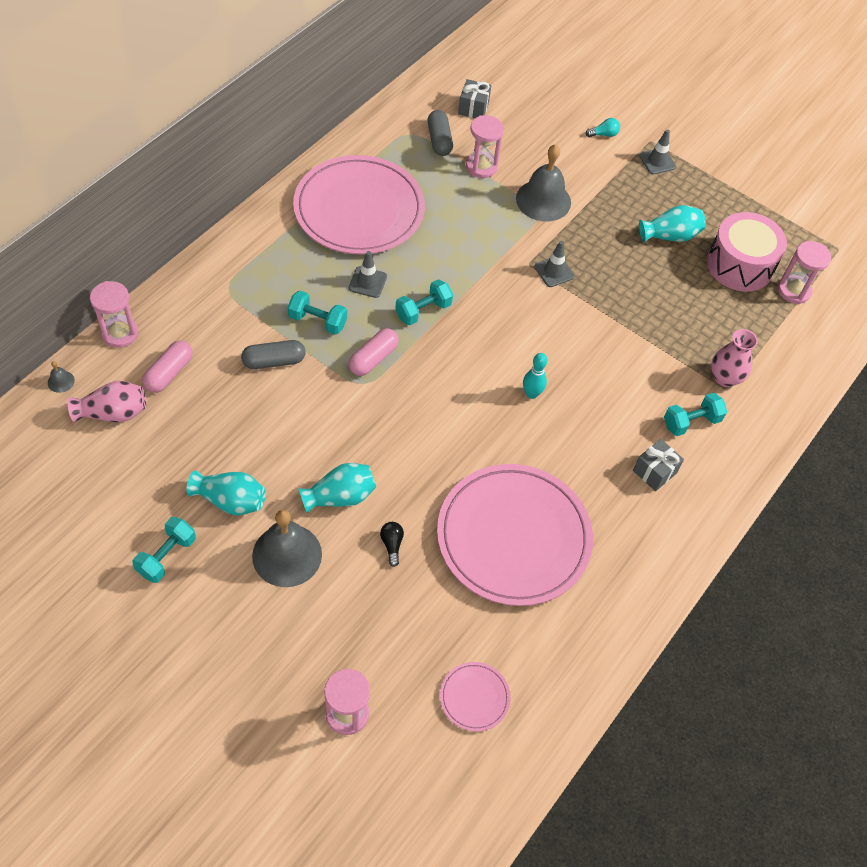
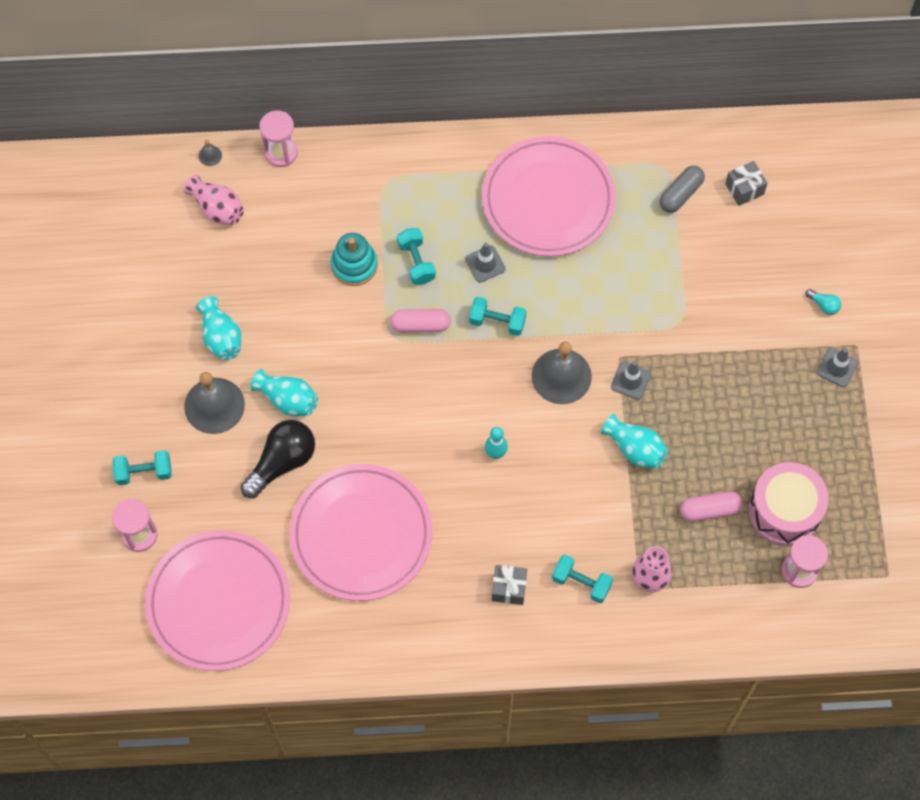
camera: 55 degrees right, 10 degrees up
(167, 556) = (147, 337): turquoise dumbbell -> turquoise dumbbell (144, 472)
(169, 373) = (280, 211): pink capsule -> pink capsule (710, 510)
(274, 361) = (354, 265): grey capsule -> turquoise stacking toy
(392, 545) = (282, 462): black light bulb -> black light bulb, size x2.30
(474, 697) = (218, 602): pink plate -> pink plate, size x2.39
(481, 167) = (685, 246): pink hourglass -> none
(543, 200) = (698, 317): grey bell -> grey bell (561, 376)
(670, 236) = (760, 436): turquoise vase -> turquoise vase (635, 449)

